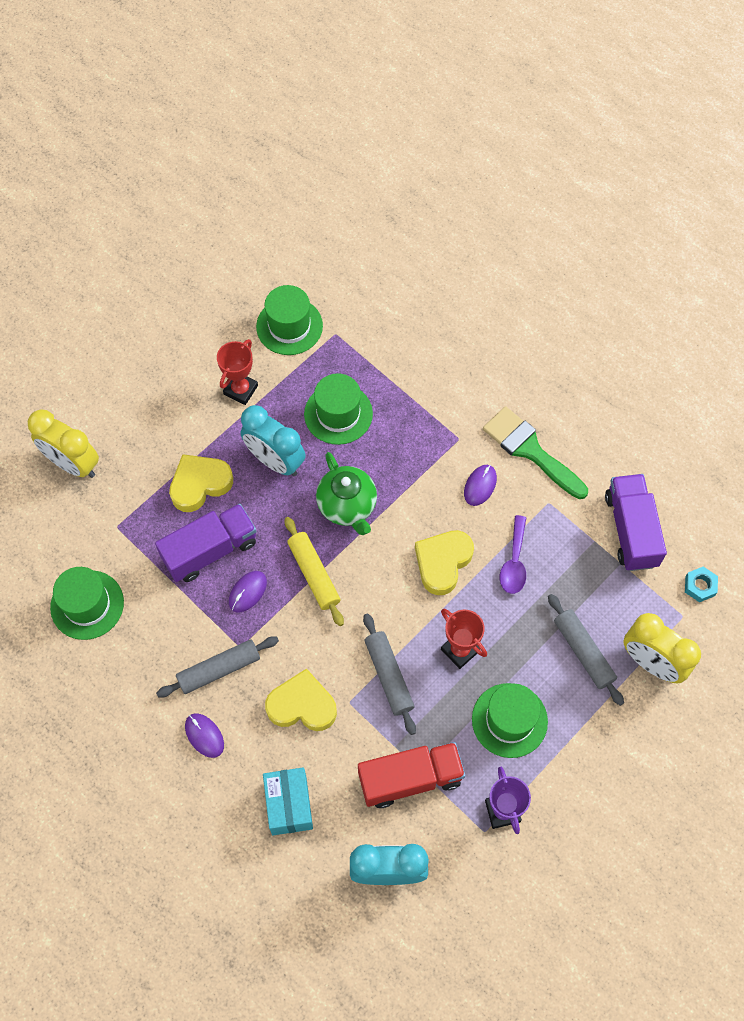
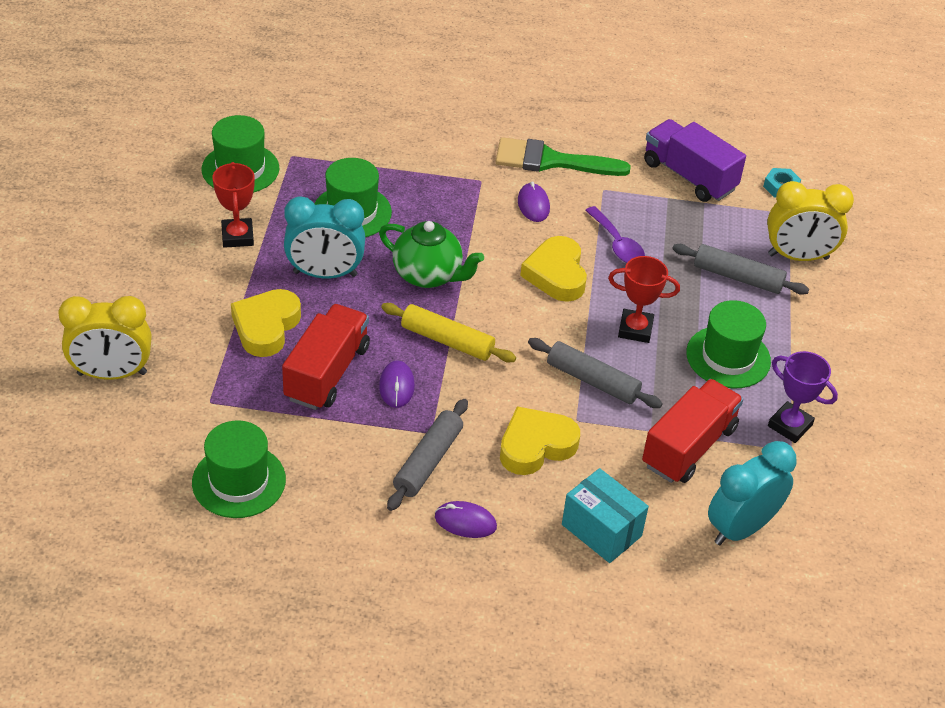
camera: 40 degrees left, 20 degrees down
(210, 550) = (327, 373): purple truck -> red truck

